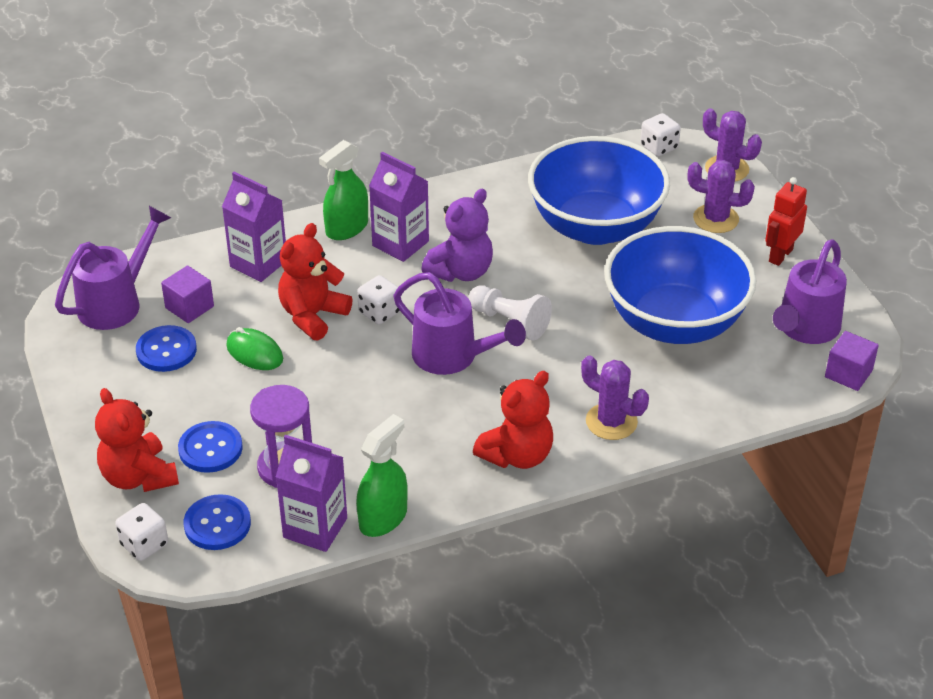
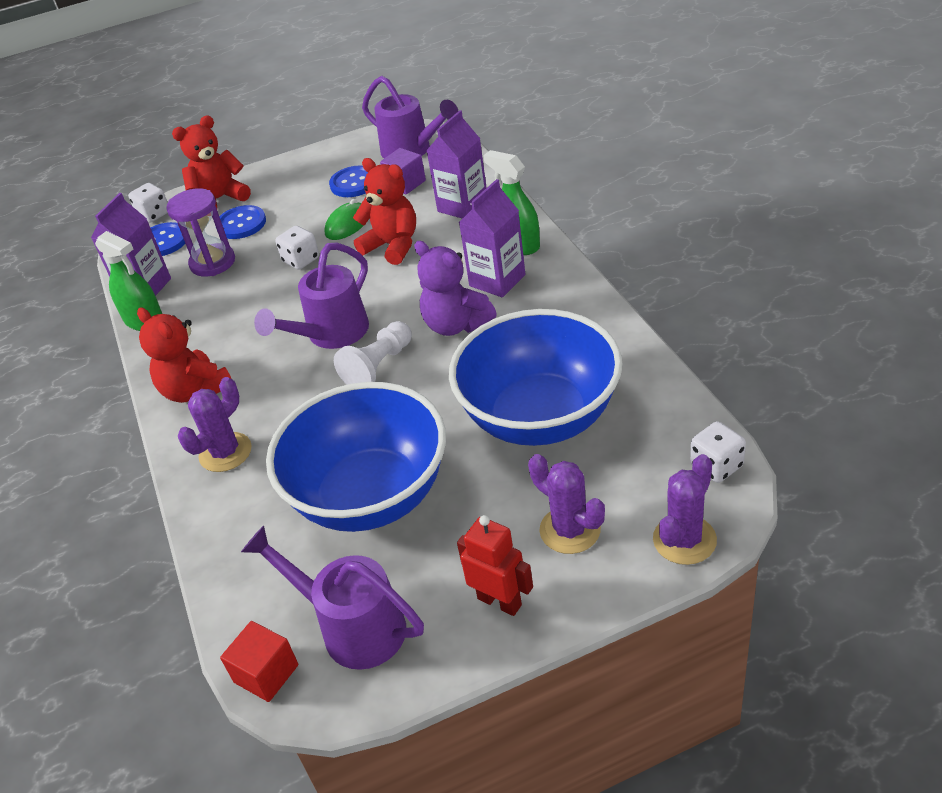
camera: 95 degrees right, 0 degrees up
(379, 312) = (395, 282): white dice -> white dice (301, 260)
(715, 219) = (570, 530): purple cactus -> purple cactus turned 60 degrees counterclockwise
(848, 374) = (266, 673): purple cube -> red cube

